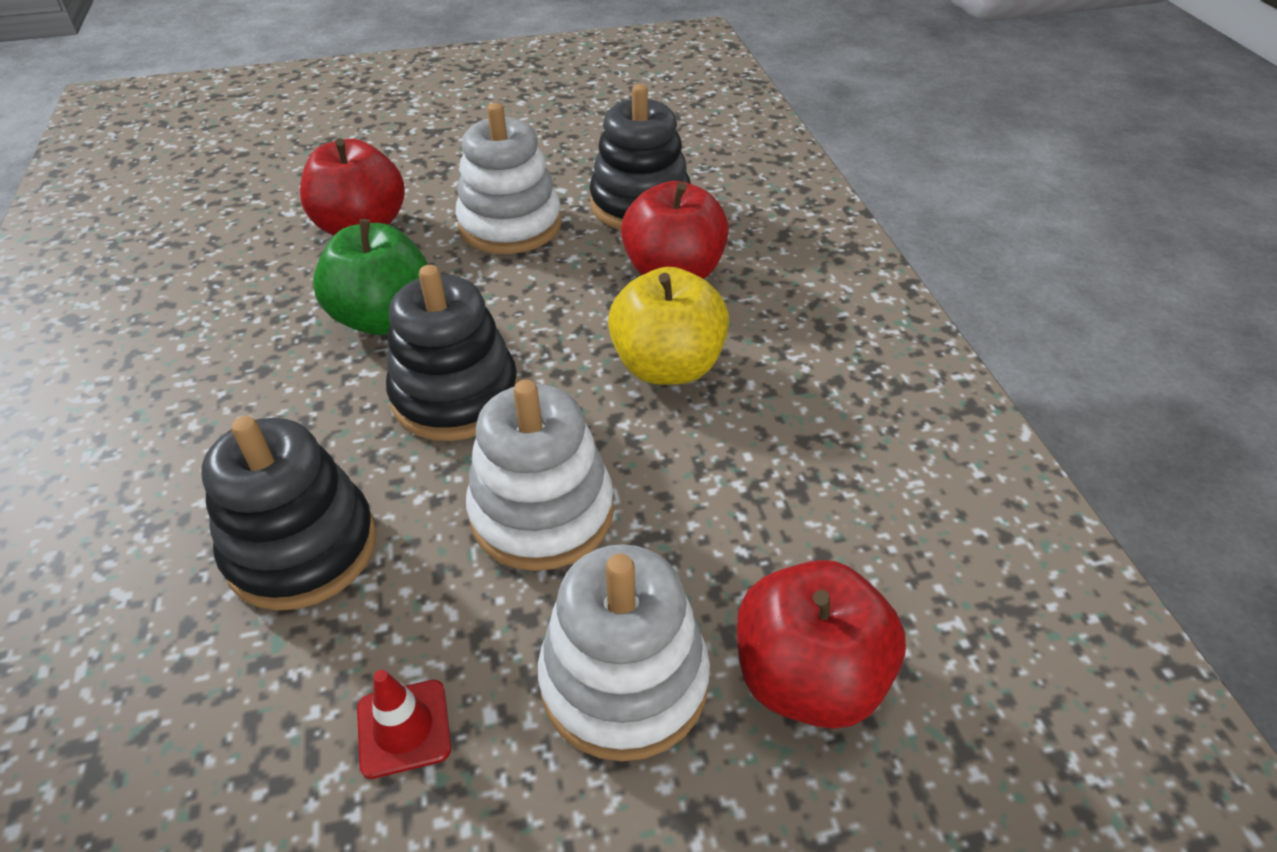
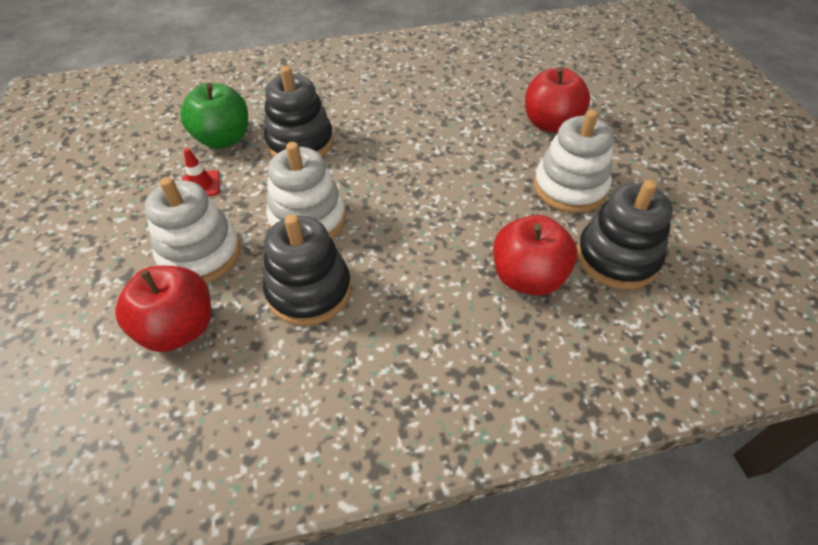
camera: 90 degrees right, 5 degrees up
(384, 318) = (463, 145): green apple -> green apple (223, 139)
(455, 396) = (397, 179): black stacking toy -> black stacking toy (309, 291)
(667, 366) = (423, 273): yellow apple -> none

